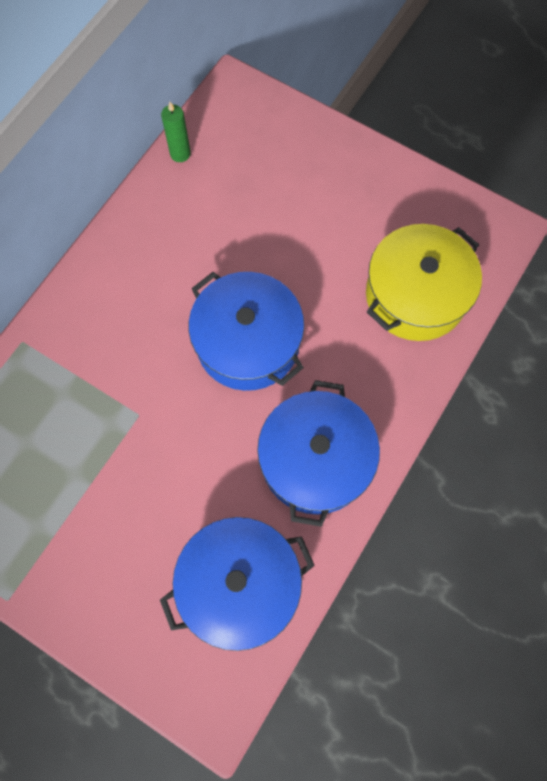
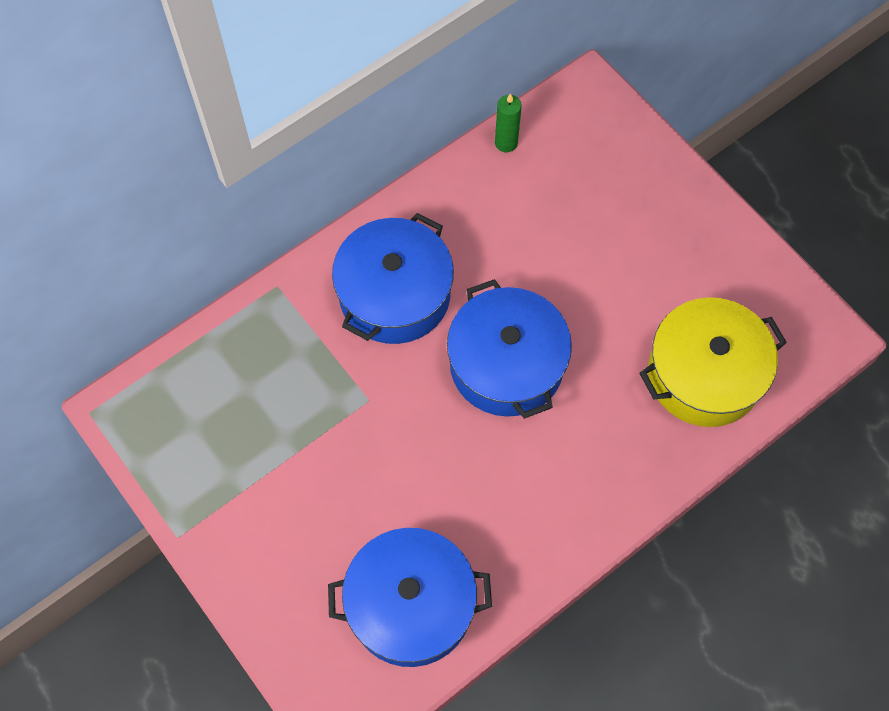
camera: 20 degrees right, 5 degrees down
(315, 460) = (533, 509): blue pot -> blue pot (394, 294)

